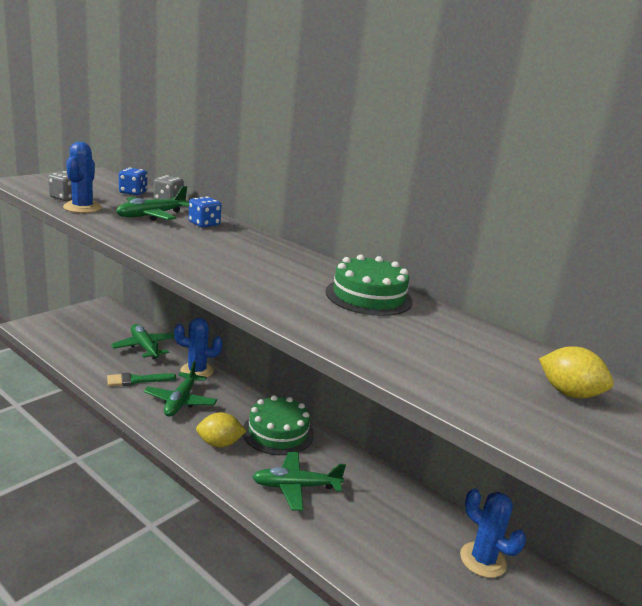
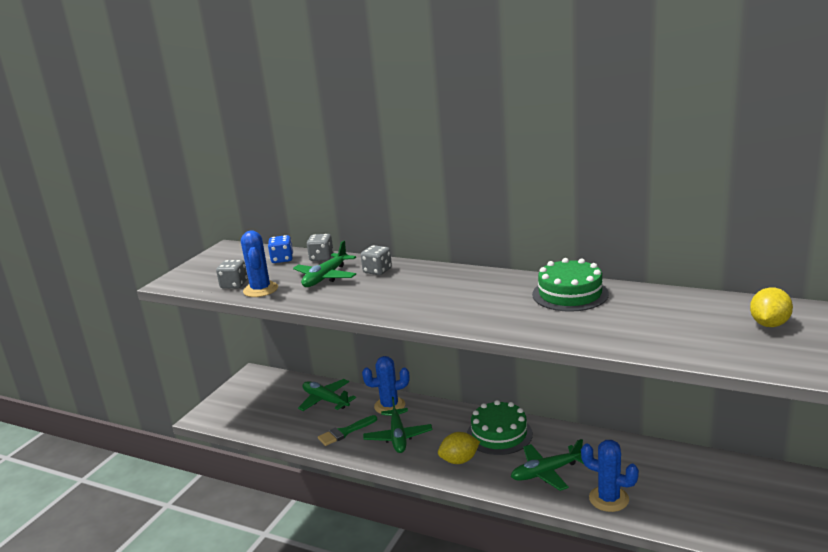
camera: 10 degrees left, 0 degrees up
(204, 224) = (377, 271): blue dice -> grey dice
(482, 560) = (722, 476): blue cactus -> blue cactus (608, 499)
(569, 393) = (769, 324): yellow lemon -> yellow lemon turned 75 degrees counterclockwise

